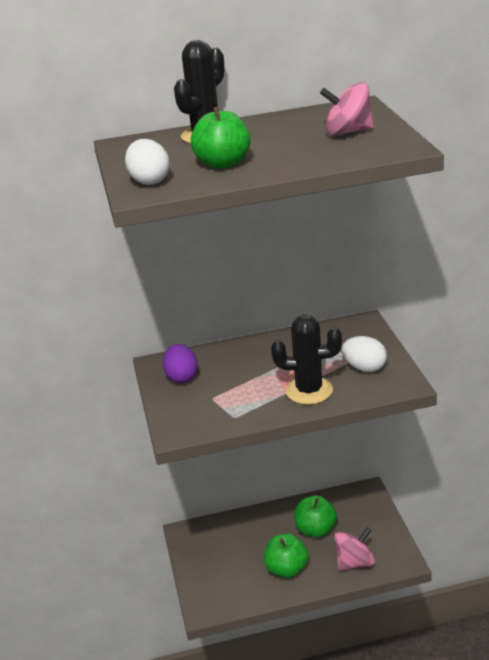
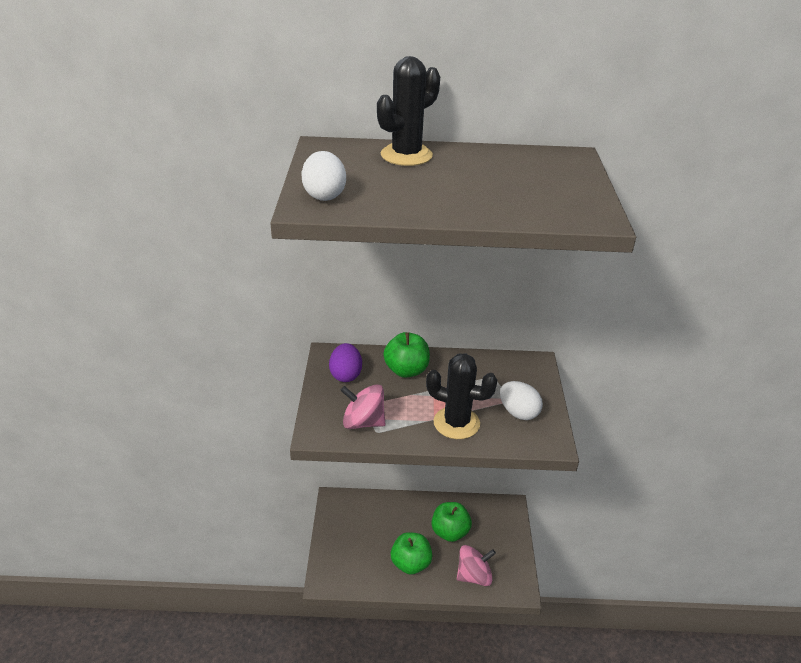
camera: 10 degrees right, 5 degrees up
(223, 164) = (405, 193): green apple -> green apple (406, 370)
(347, 132) = (547, 185): pink spinning top -> pink spinning top (363, 422)

